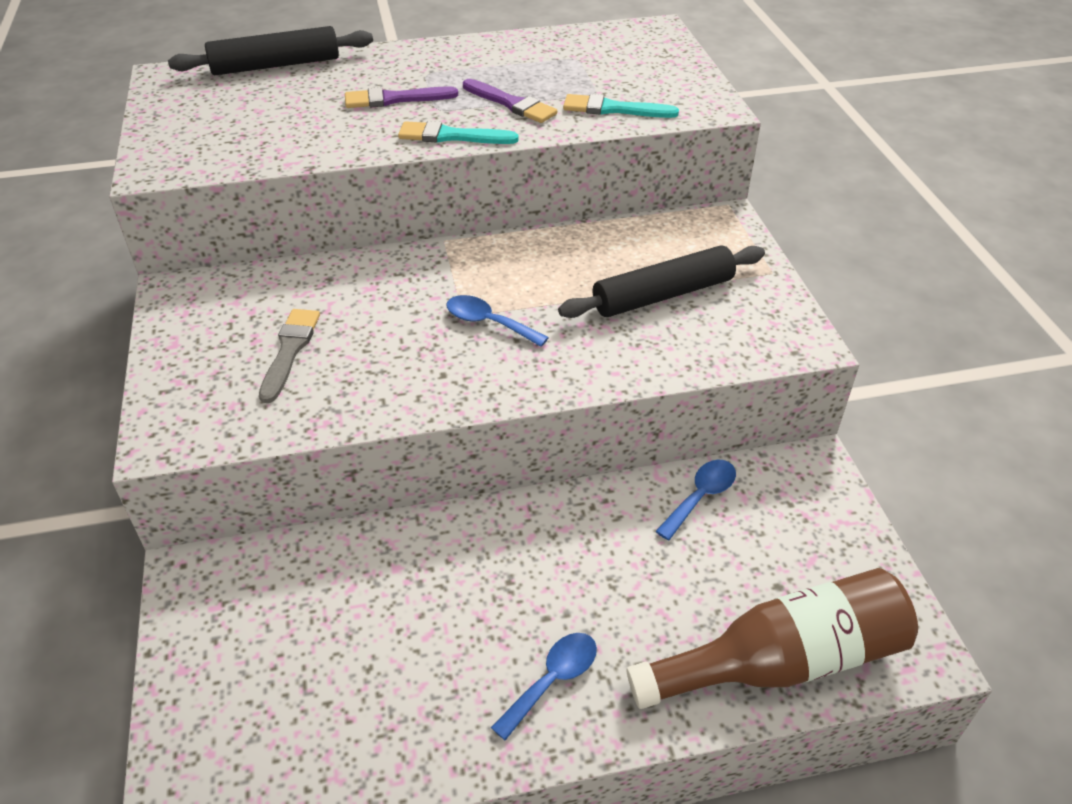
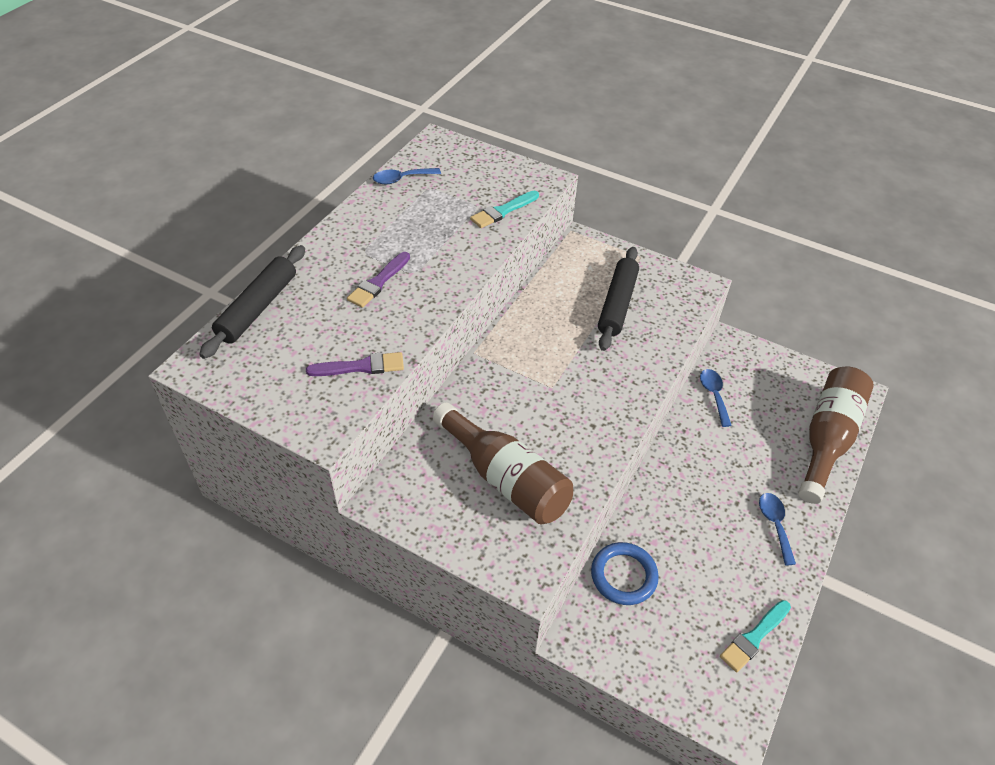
camera: 50 degrees left, 5 degrees up
(289, 351) = (504, 478): grey brush -> brown bottle
(317, 566) = (623, 576): none -> blue ring
(452, 136) = (453, 285): turquoise brush -> turquoise brush (754, 637)
(488, 323) = (569, 381): blue spoon -> blue spoon (401, 179)
(511, 104) = (447, 242): purple brush -> purple brush (361, 366)

